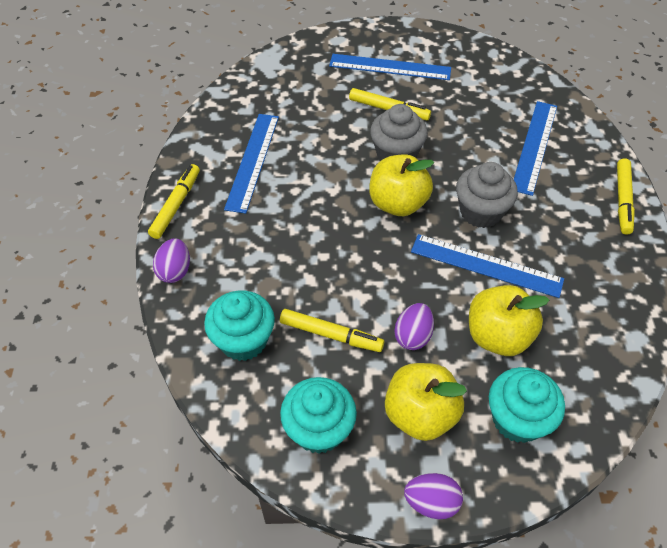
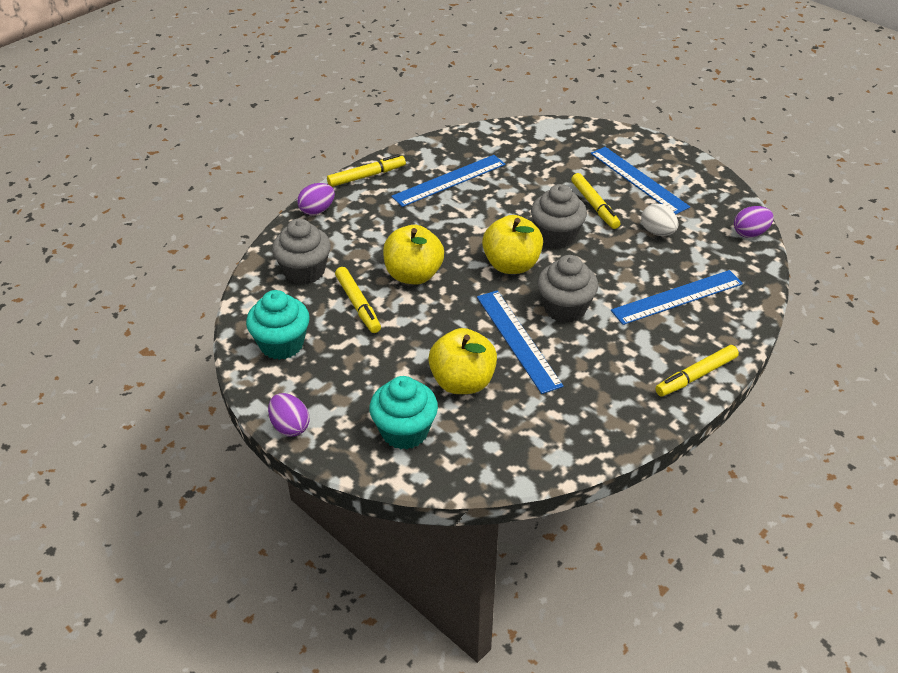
camera: 45 degrees right, 10 degrees down
(243, 340) = (304, 271): turquoise cupcake -> grey cupcake
(413, 336) = (407, 341): purple egg -> purple egg (750, 233)
(420, 414) = (349, 382): yellow apple -> yellow apple (413, 275)
(456, 102) = (657, 232): none -> white egg

